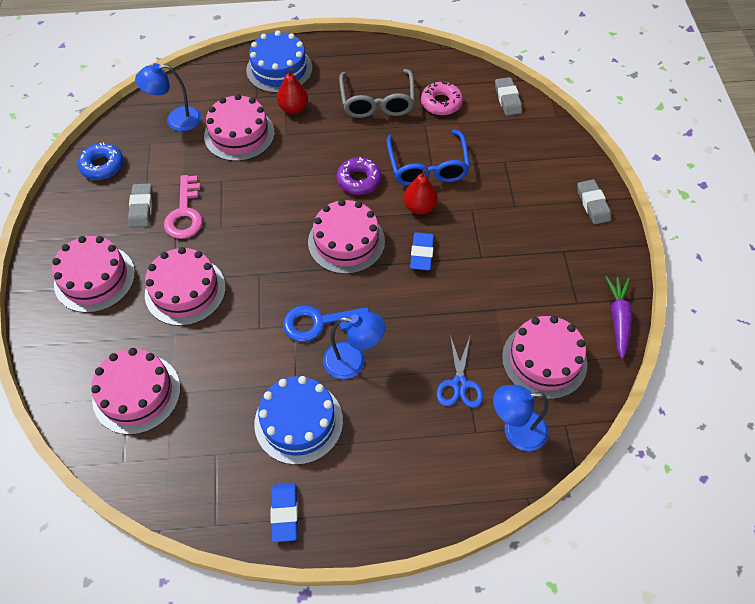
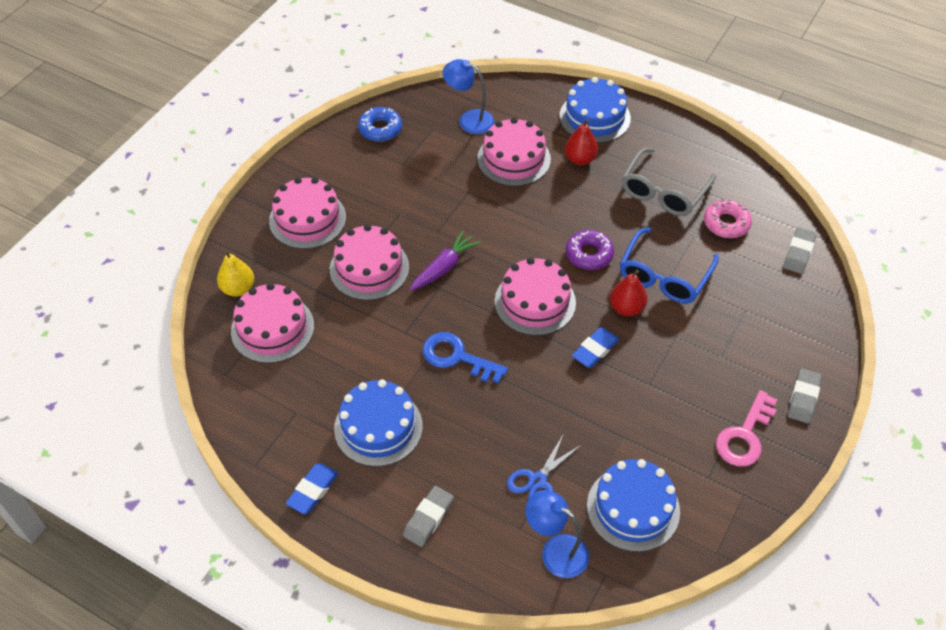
camera: 35 degrees right, 5 degrees down
(75, 377) = (238, 288): none -> yellow pear
(141, 208) = (385, 181): grey eraser -> grey eraser (428, 518)
(185, 213) = (416, 204): pink key -> pink key (745, 436)
(353, 361) = (461, 406): blue lamp -> none
(544, 360) = (633, 508): pink cake -> blue cake
(618, 319) = (738, 516): purple carrot -> purple carrot (444, 267)

